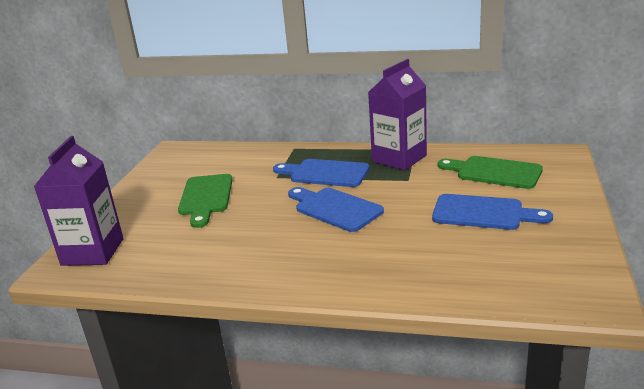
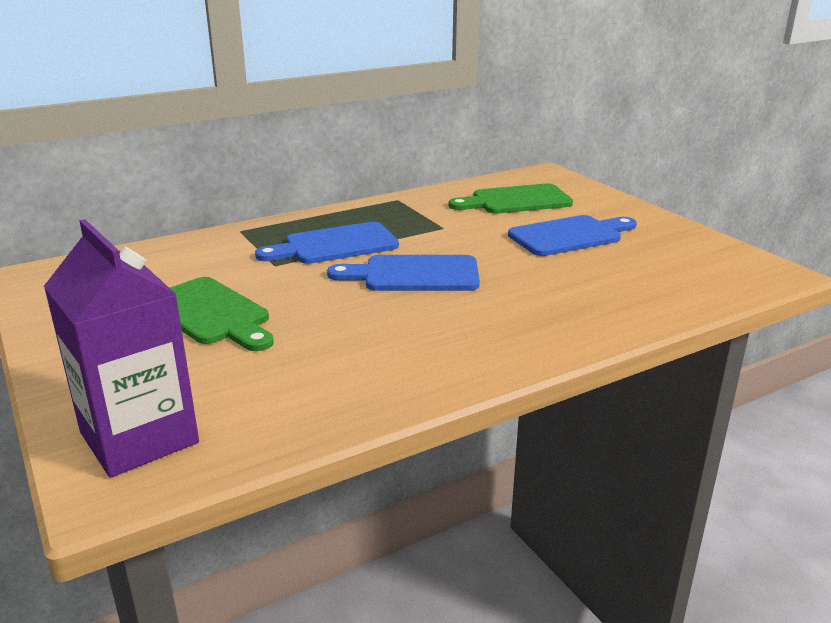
camera: 45 degrees left, 0 degrees up
(399, 158) = (397, 211): purple carton -> none

